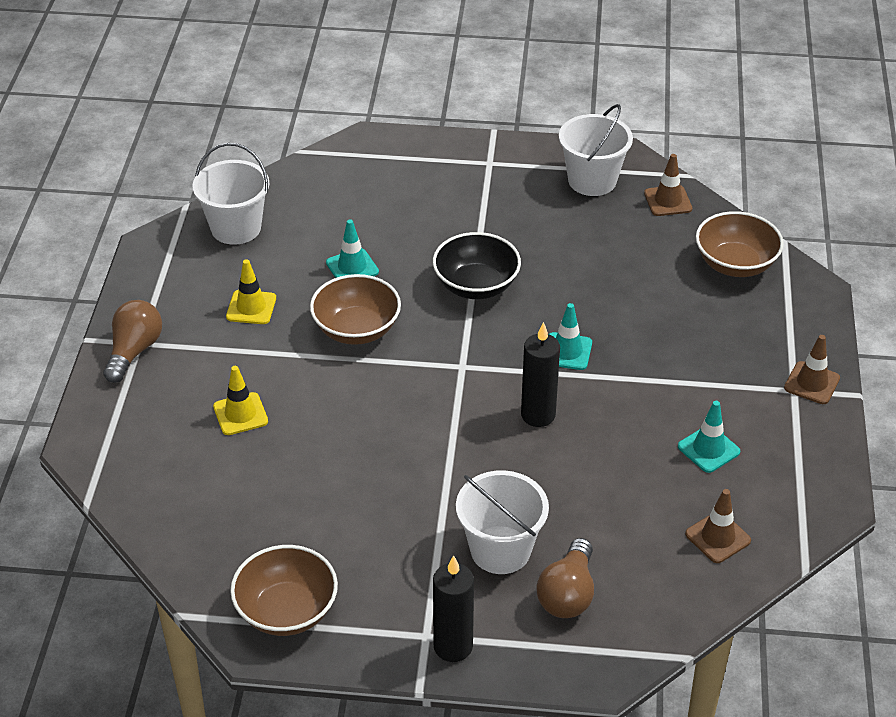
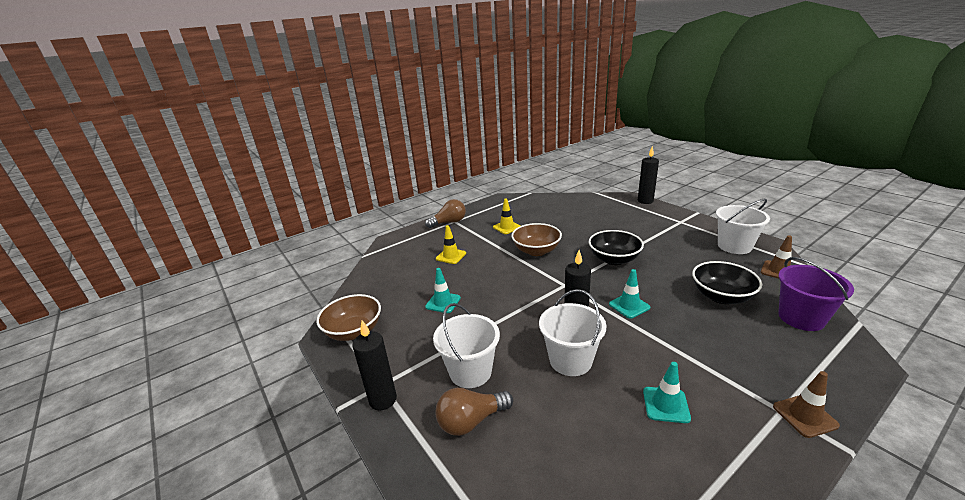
camera: 50 degrees right, 15 degrees down
(236, 228) = (537, 204): white bucket -> white bucket (570, 360)
(352, 267) = (565, 231): turquoise traffic cone -> turquoise traffic cone (443, 302)
(399, 137) = (645, 201): none -> black candle
(645, 278) = (721, 296): none -> black bowl
(718, 537) = (609, 464): brown traffic cone -> none
(735, 264) = (801, 318): brown bowl -> purple bucket

